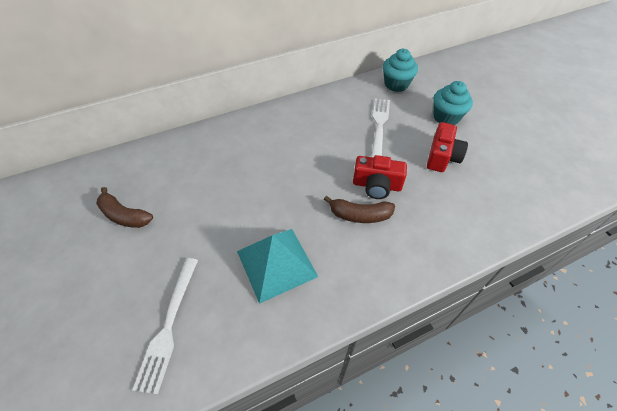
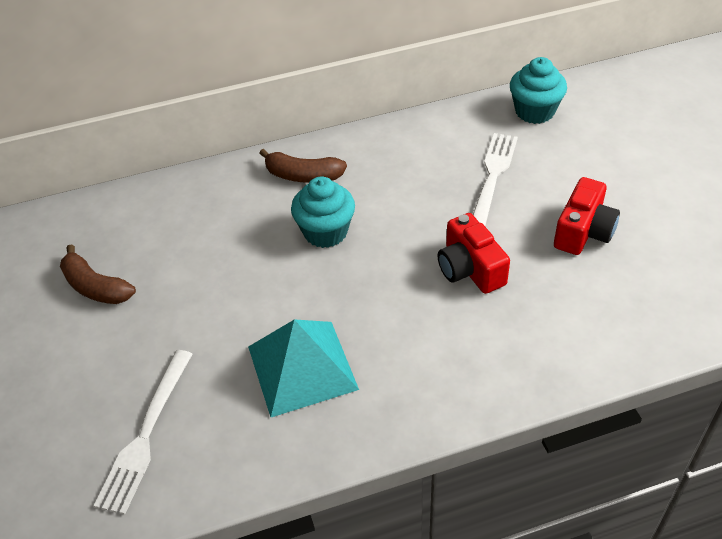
camera: 10 degrees right, 5 degrees down
(359, 215) = (435, 310): brown banana -> brown banana (303, 176)
(376, 185) = (470, 269): red camera -> red camera turned 45 degrees clockwise
(446, 117) = (605, 170): turquoise cupcake -> turquoise cupcake (325, 232)

